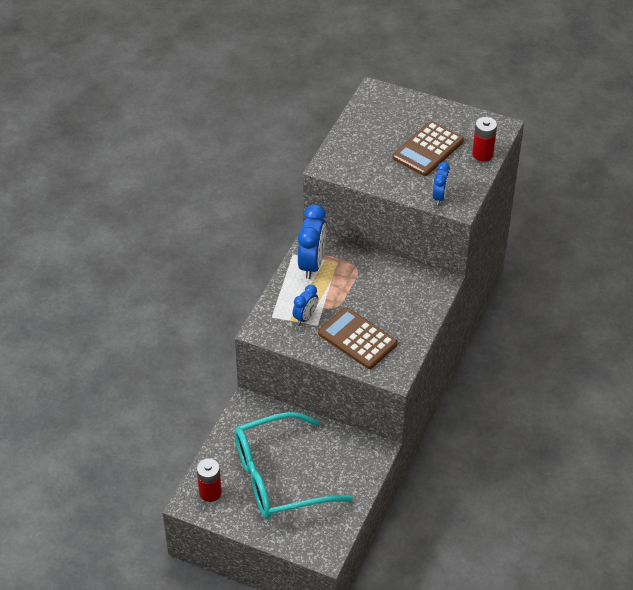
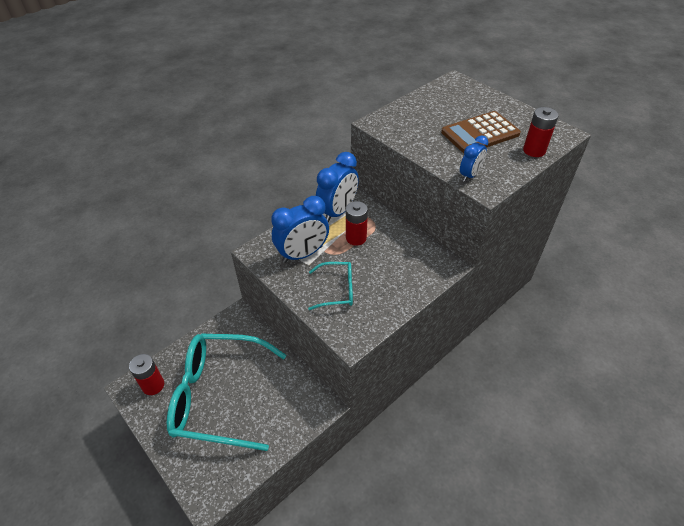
camera: 25 degrees right, 0 degrees up
(305, 317) = (302, 254): blue clock -> blue clock, size x1.78
(345, 285) = (356, 238): none -> red battery
(357, 339) = (336, 290): brown calculator -> turquoise glasses

